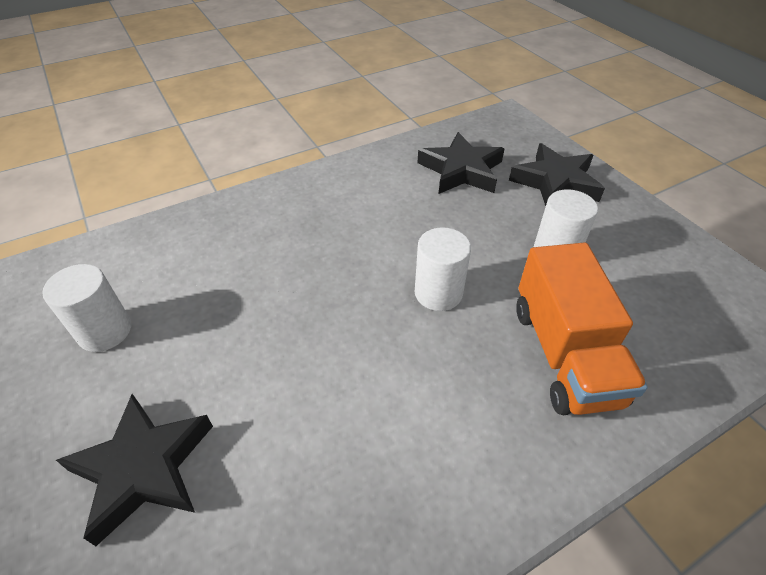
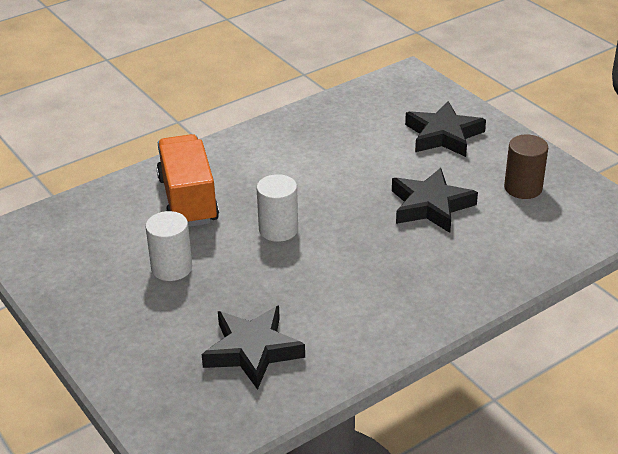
camera: 175 degrees right, 10 degrees down
(105, 331) = (523, 188): white cylinder -> brown cylinder
(555, 182) = (147, 343): black star -> black star (430, 206)

